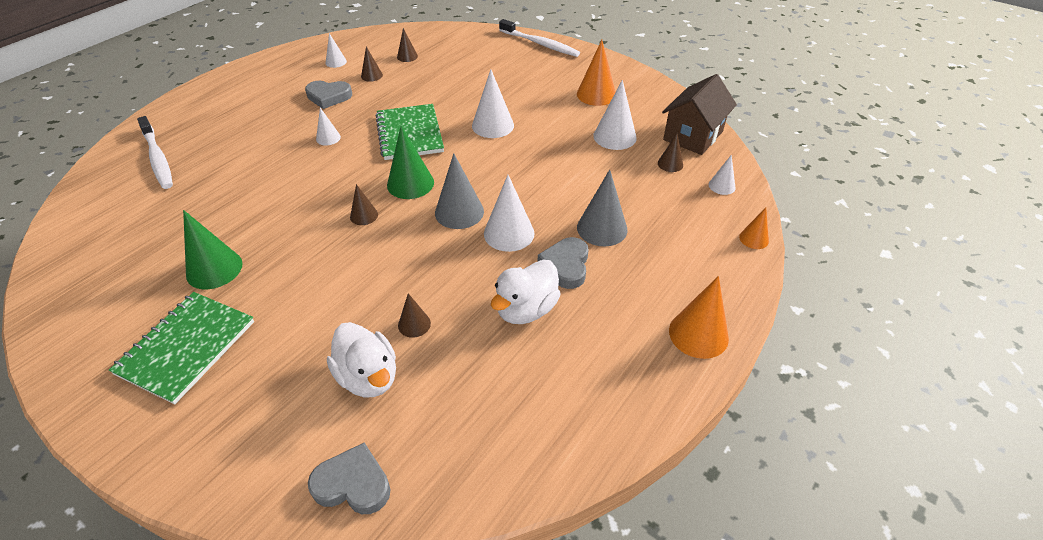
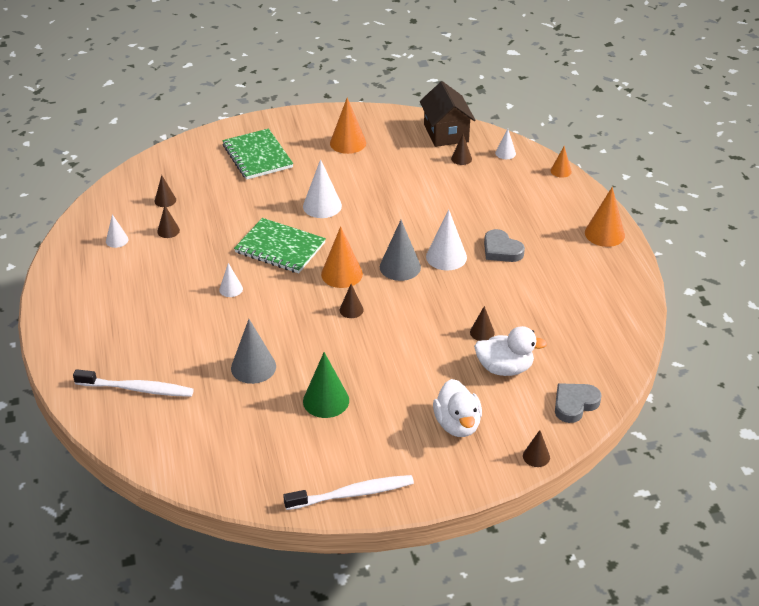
camera: 50 degrees left, 5 degrees down
(186, 347) = (394, 437): green notebook -> green notebook (257, 156)
(225, 498) = (536, 456): none -> brown cone
(329, 97) = (169, 265): grey heart -> none
(410, 183) = (341, 274): green cone -> orange cone
(526, 309) = (519, 283): white duck -> white duck (457, 424)
(540, 44) = (245, 129): white toothbrush -> white toothbrush (352, 494)
(602, 228) = (486, 219): grey cone -> grey cone (253, 367)
(614, 136) = (405, 163): white cone -> none

